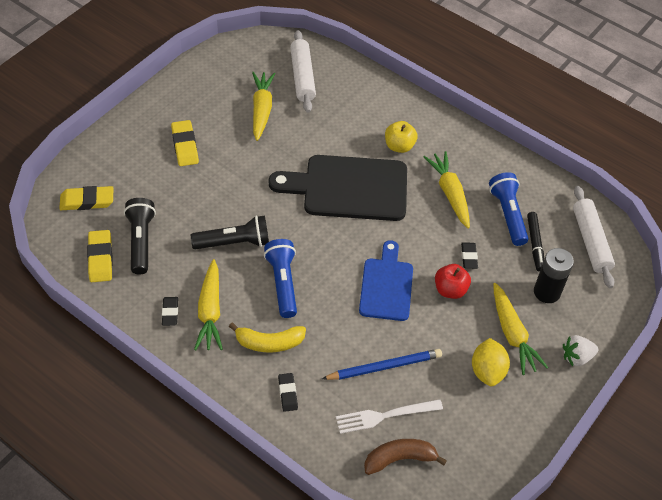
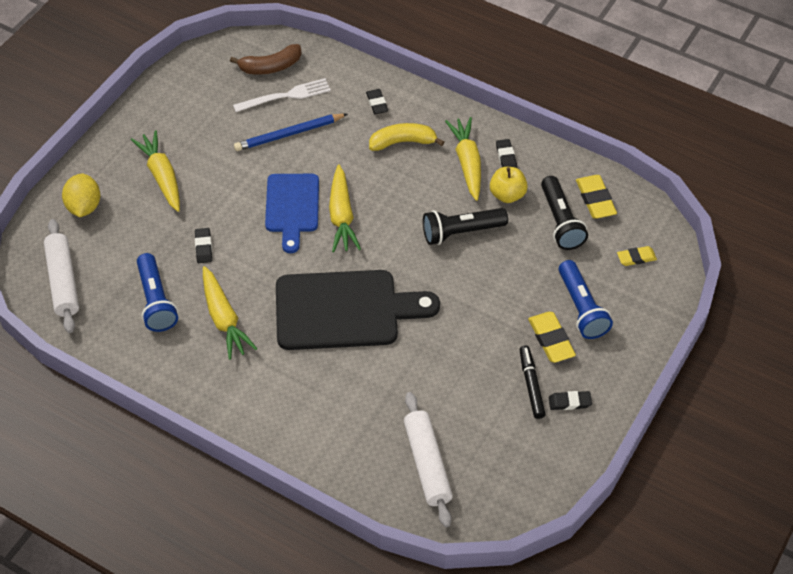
camera: 175 degrees right, 0 degrees up
(87, 201) = (636, 258): yellow eraser -> yellow eraser, size x0.64
(186, 102) = (569, 402): none -> black eraser
(262, 110) = (470, 403): yellow carrot -> yellow carrot (341, 216)
(283, 283) = (400, 197): blue flashlight -> blue flashlight (581, 308)
(399, 146) = (287, 374): yellow apple -> yellow apple (507, 195)
(450, 290) = (224, 211): red apple -> none
(487, 371) = (189, 141): yellow lemon -> yellow lemon (84, 206)
(535, 244) = (128, 270): black marker -> black marker (531, 385)
(547, 292) = (121, 220): black battery -> none
(576, 357) = (99, 163): white strawberry -> none

